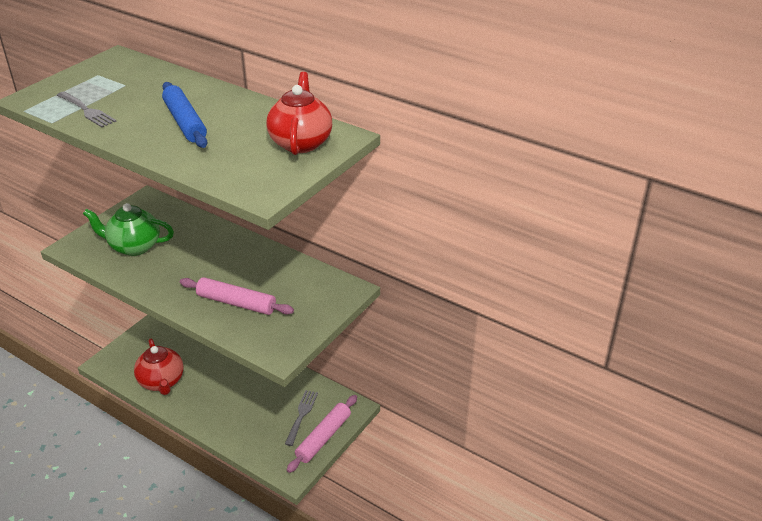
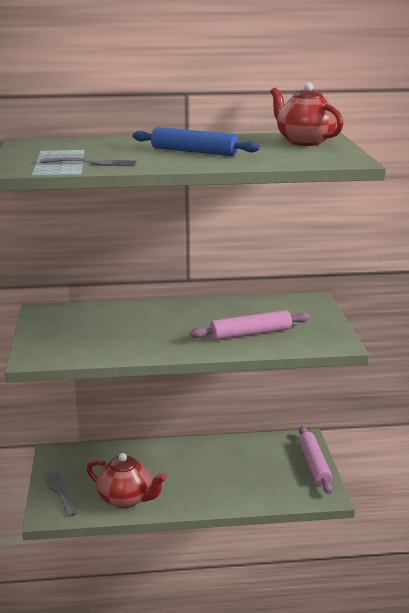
camera: 40 degrees left, 15 degrees down
(134, 246) = (94, 337): green teapot -> none
(302, 415) = (276, 461): grey fork -> grey fork (59, 491)

